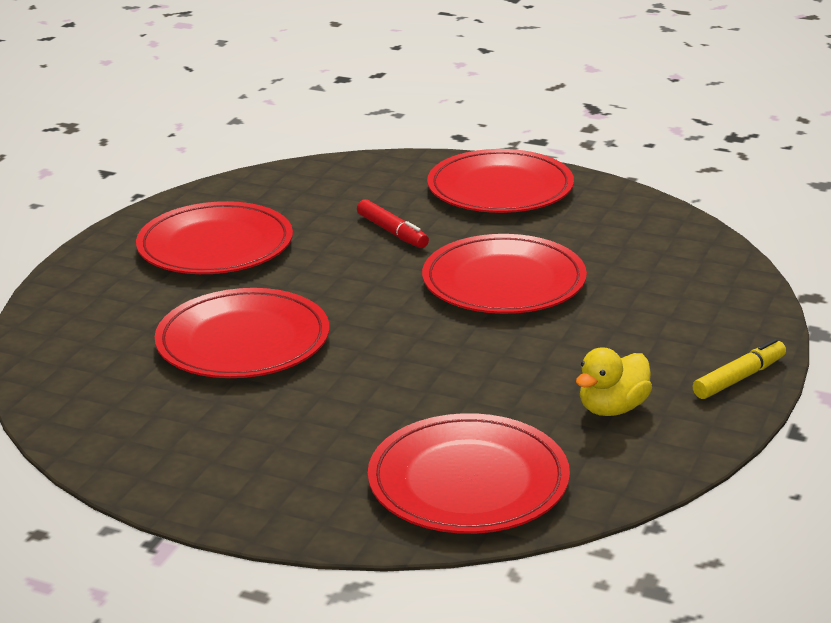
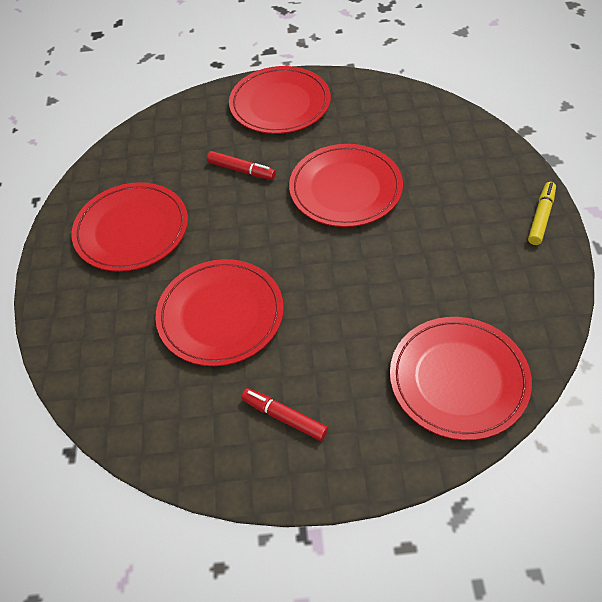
camera: 25 degrees left, 25 degrees up
(228, 443) = (284, 417): none -> red marker
(612, 408) = (492, 275): yellow duck -> none

